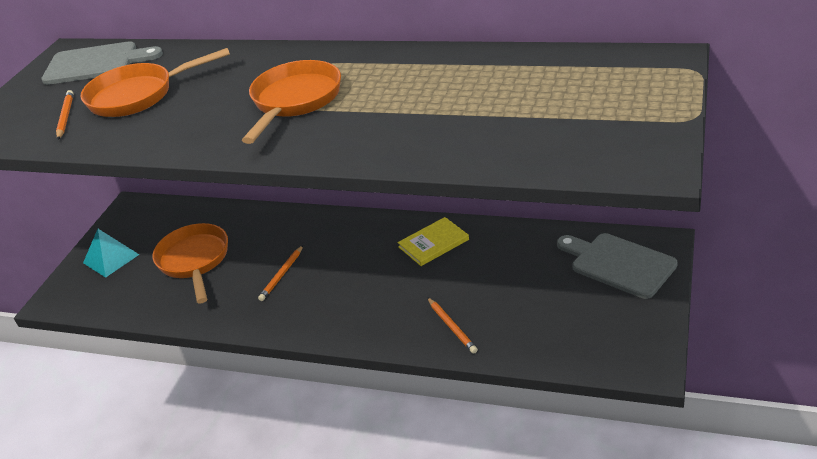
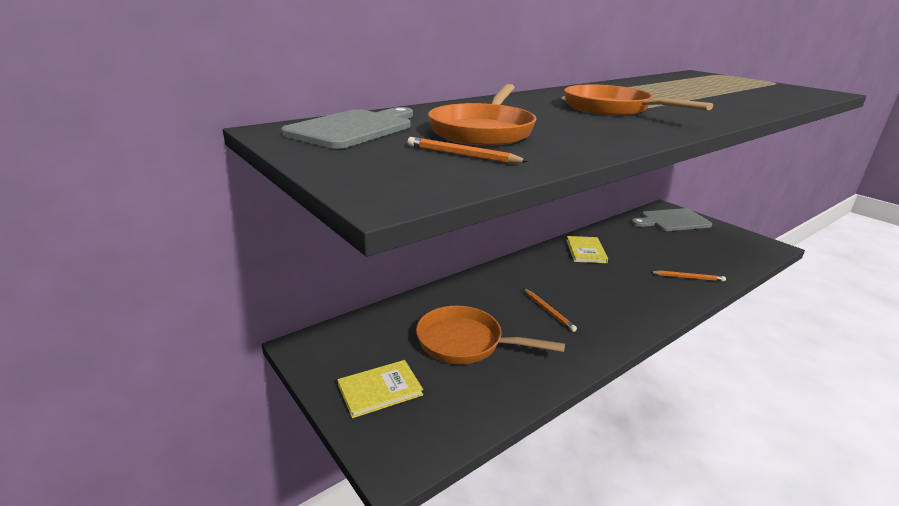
camera: 60 degrees left, 10 degrees down
(111, 258) = (380, 390): turquoise pyramid -> yellow book

